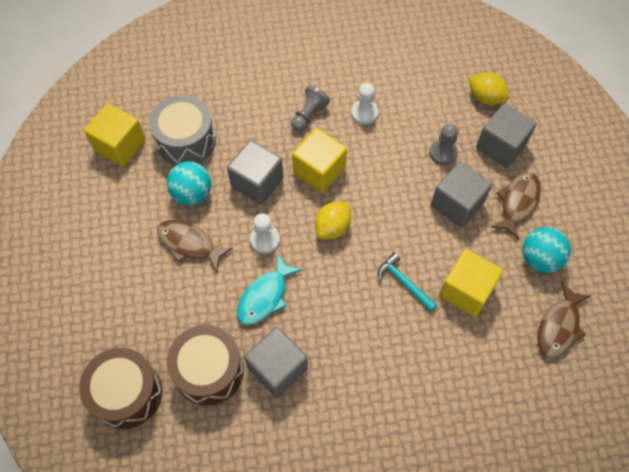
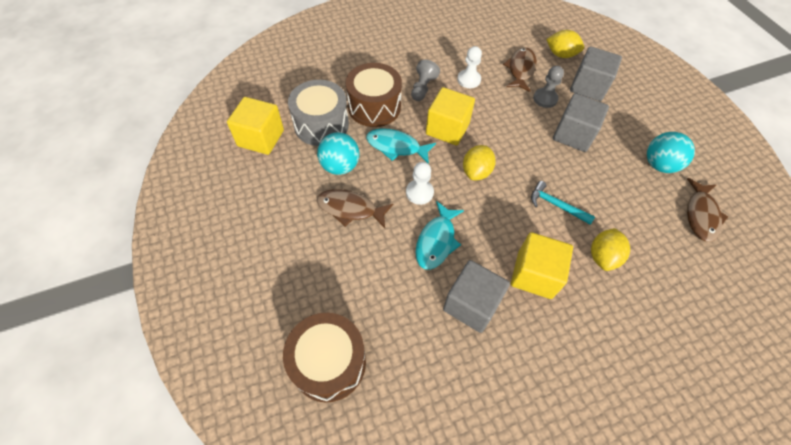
camera: 15 degrees left, 5 degrees down
(209, 371) = (405, 321): brown drum -> brown drum (374, 107)
(257, 182) = (396, 147): grey cube -> turquoise fish
(430, 348) = (602, 256): none -> yellow lemon
(466, 290) = (611, 201): yellow cube -> yellow cube (534, 274)
(517, 202) = (621, 125): brown fish -> brown fish (520, 69)

